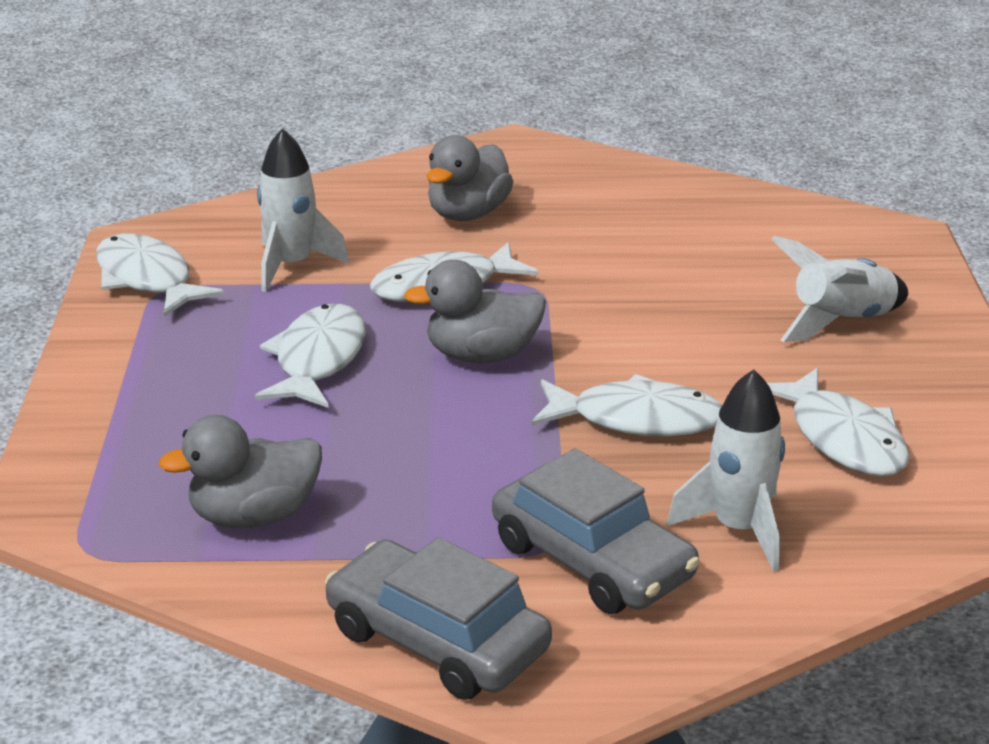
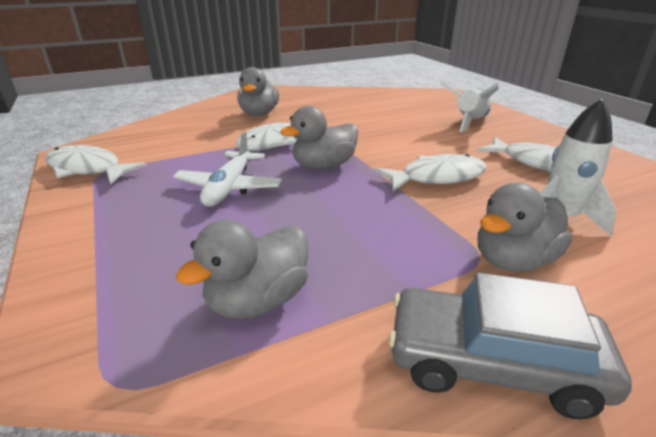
camera: 25 degrees left, 0 degrees up
(292, 265) = (180, 147): white rocket -> none
(317, 360) = (229, 187): white fish -> white plane
(592, 560) = (513, 260): grey car -> grey duck

